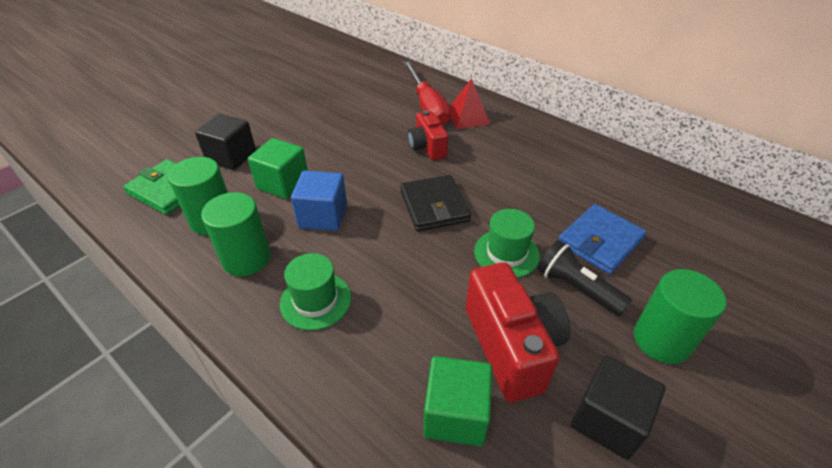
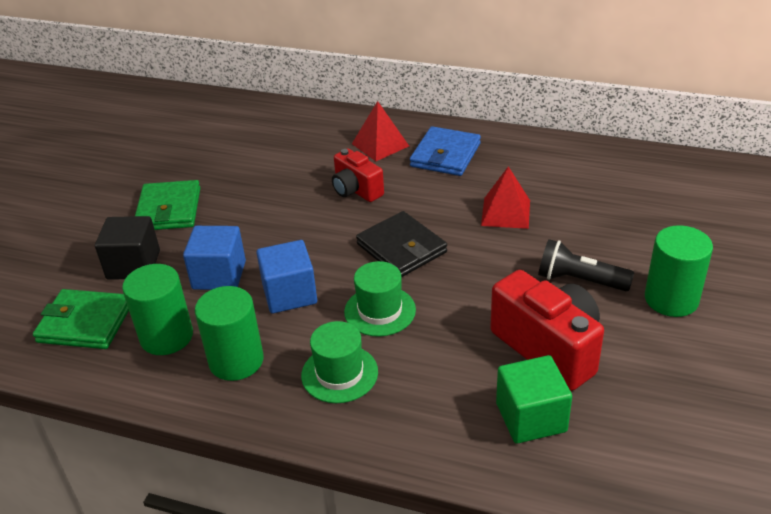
camera: 20 degrees left, 5 degrees down
(283, 183) = (219, 275): green cube -> blue cube
(284, 123) = (169, 209): none -> green wallet
(427, 106) = (327, 145): red screwdriver -> none
(506, 253) = (499, 270): green hat -> green hat (380, 311)
(540, 202) = (506, 213): none -> red pyramid
(600, 241) = (580, 232): blue wallet -> blue wallet (445, 155)
(608, 420) = (657, 375): black cube -> none

